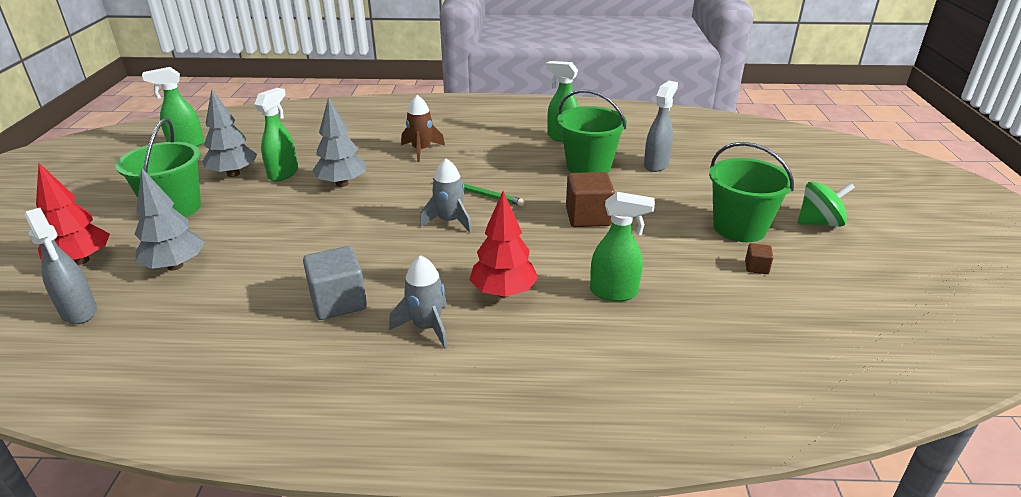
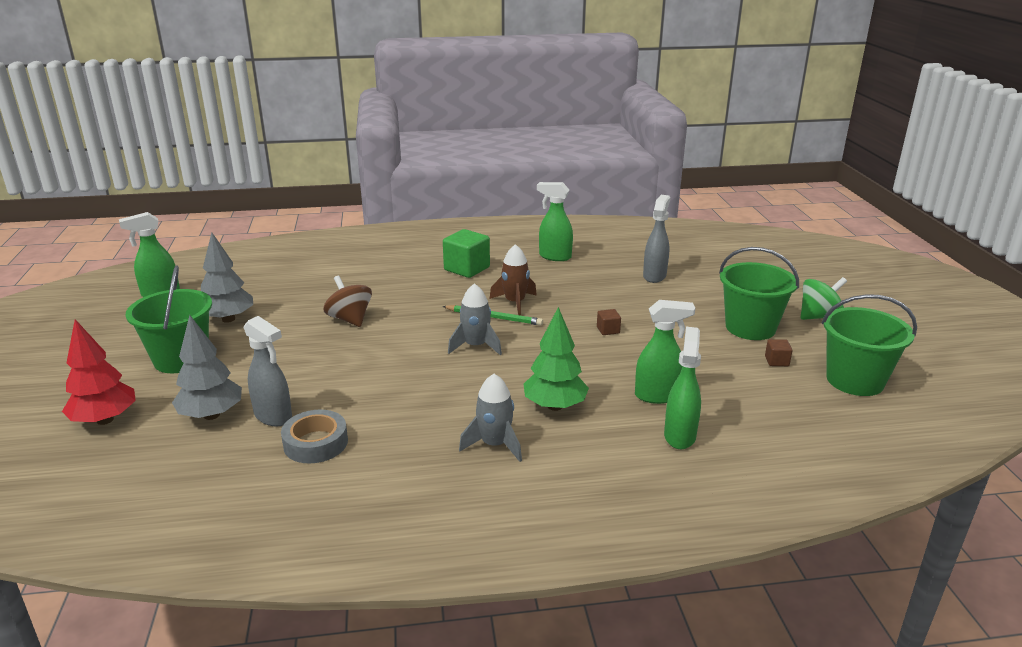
camera: 10 degrees left, 5 degrees down
(79, 312) = (131, 469): grey spray bottle -> grey spray bottle (274, 416)
(256, 305) = (315, 443): none -> grey tape
(283, 174) = (283, 314): green spray bottle -> green spray bottle (679, 436)
(338, 302) = (398, 431): grey cube -> none
(342, 183) = (350, 319): grey tree -> brown spinning top
(421, 150) = (417, 280): brown rocket -> brown rocket (514, 303)
(472, 143) = (467, 269): none -> green cube
(503, 292) = (555, 406): red tree -> green tree
(588, 166) = (590, 282): green bucket -> green bucket (855, 380)
(588, 217) = (608, 330): brown cube -> brown cube, size x0.48

